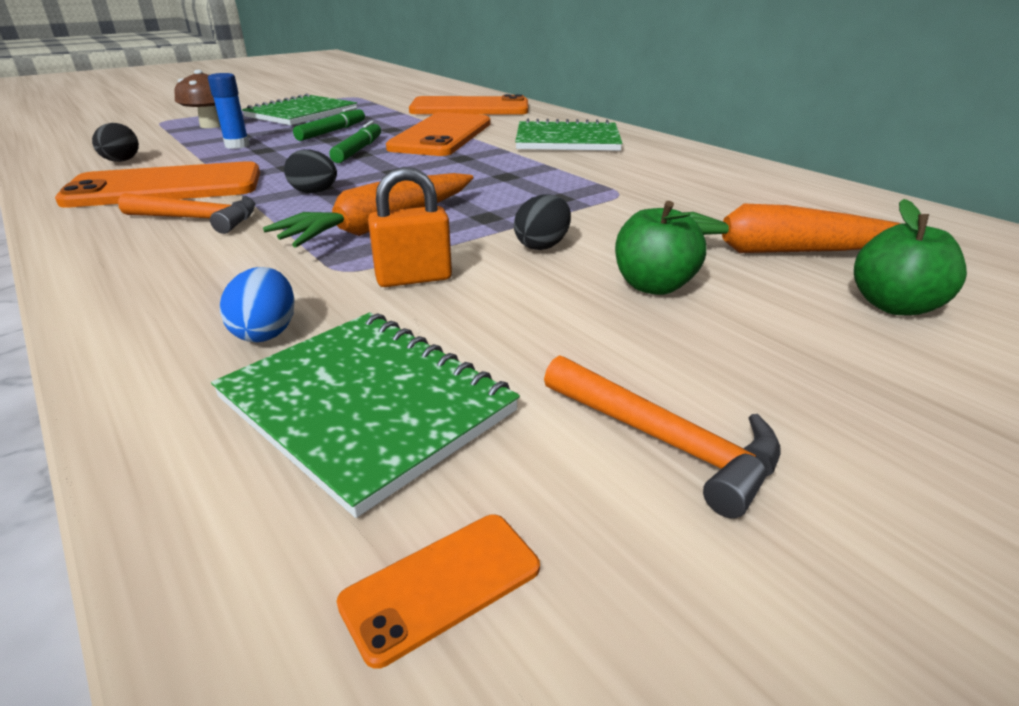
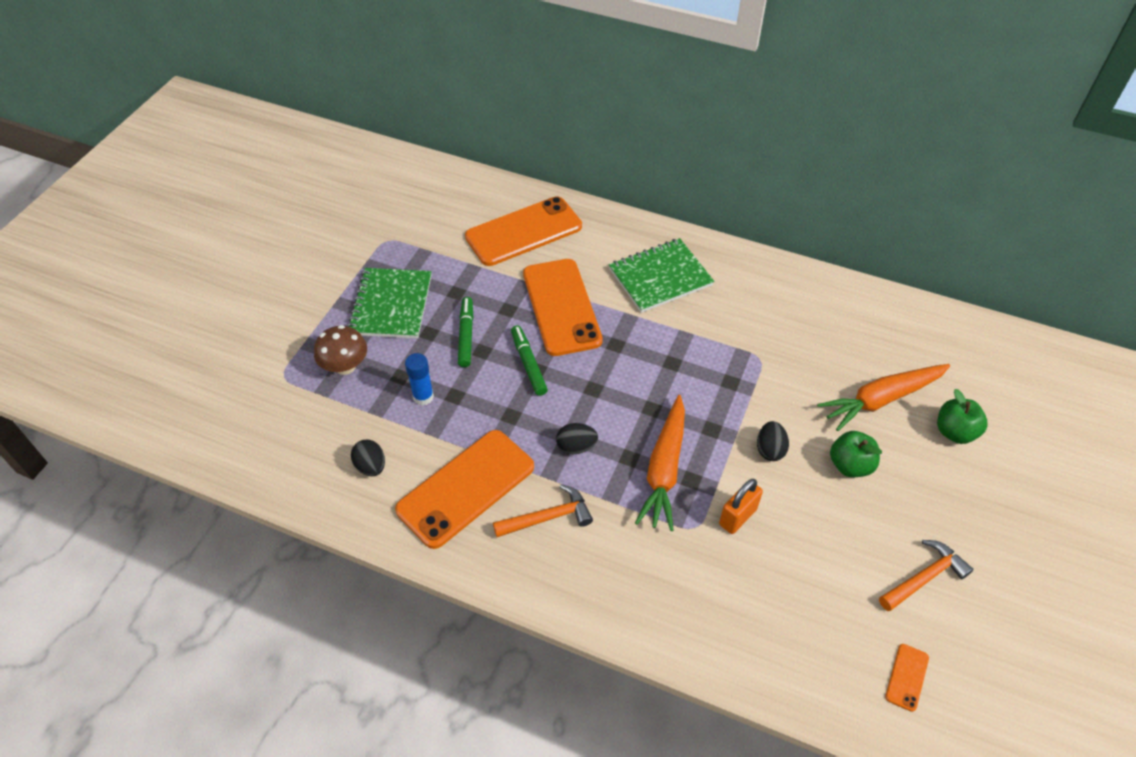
camera: 30 degrees left, 20 degrees up
(266, 332) = (719, 597): blue egg -> none
(366, 405) = (810, 617): green notebook -> none
(666, 442) = (924, 577): orange hammer -> orange hammer turned 45 degrees counterclockwise

